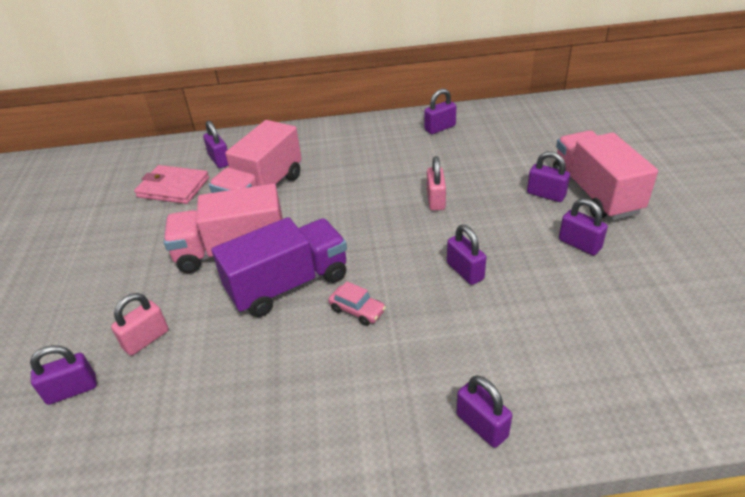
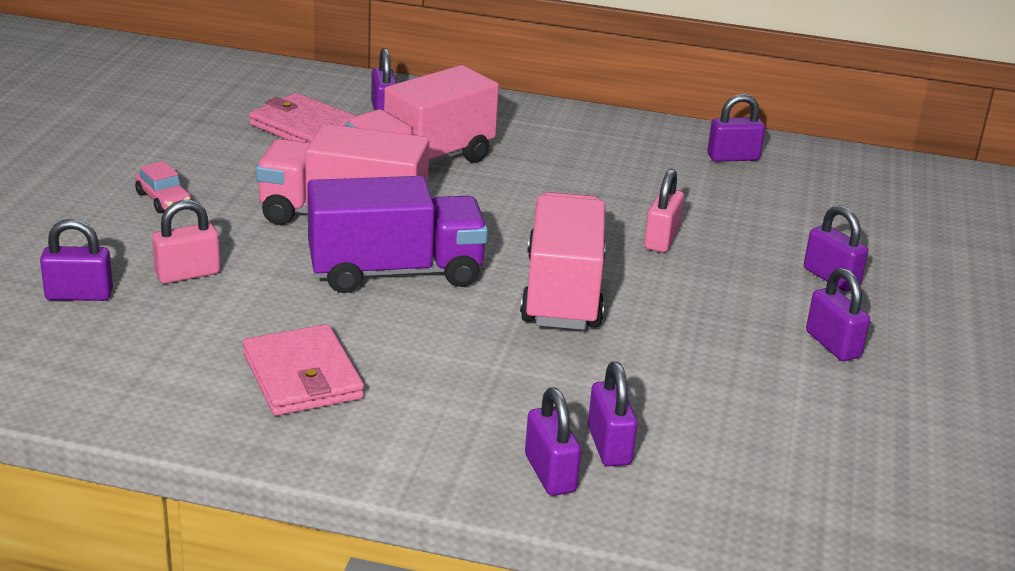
camera: 15 degrees right, 10 degrees down
(269, 404) = (302, 376): none -> pink wallet
(357, 310) = (469, 323): pink car -> pink car (164, 200)
(465, 271) = (643, 326): purple padlock -> purple padlock (609, 446)
(595, 193) = (908, 296): pink truck -> pink truck (563, 292)

